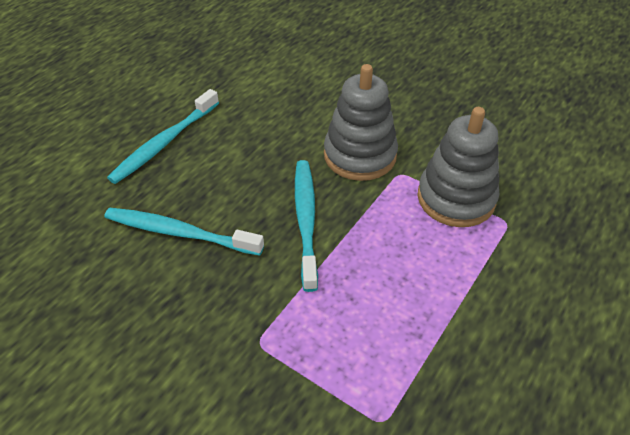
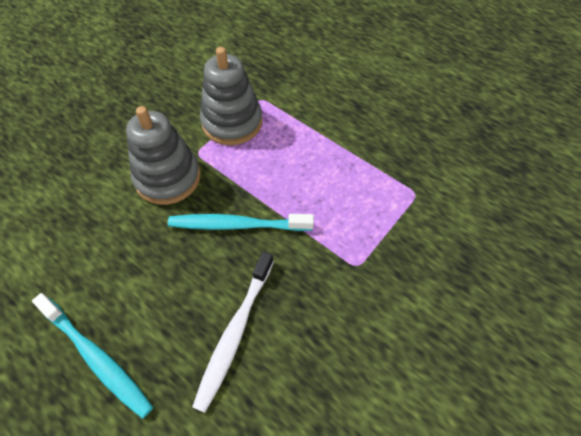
camera: 85 degrees left, 10 degrees up
(180, 233) = (235, 332): turquoise toothbrush -> white toothbrush

